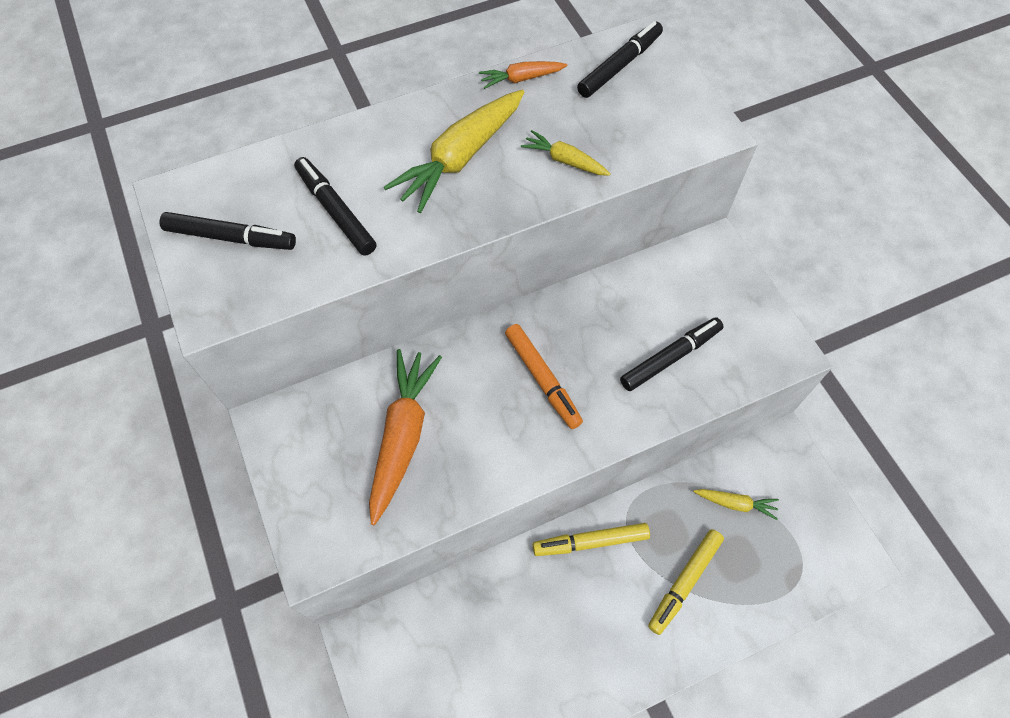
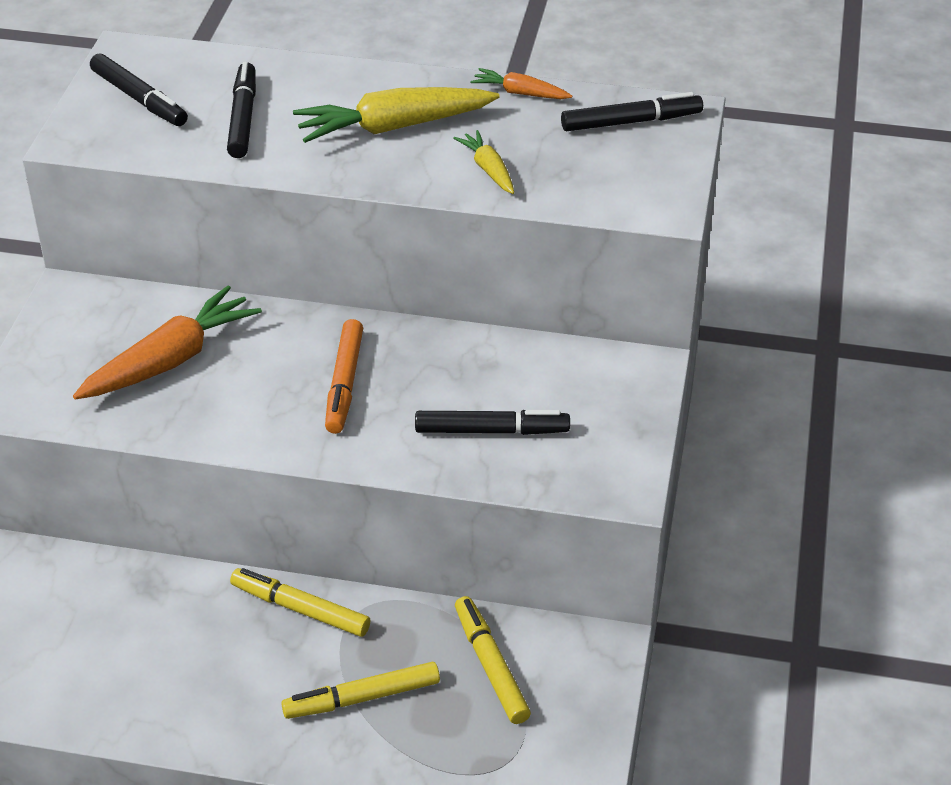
camera: 35 degrees right, 20 degrees down
(735, 503) = (491, 666): yellow carrot -> yellow marker

